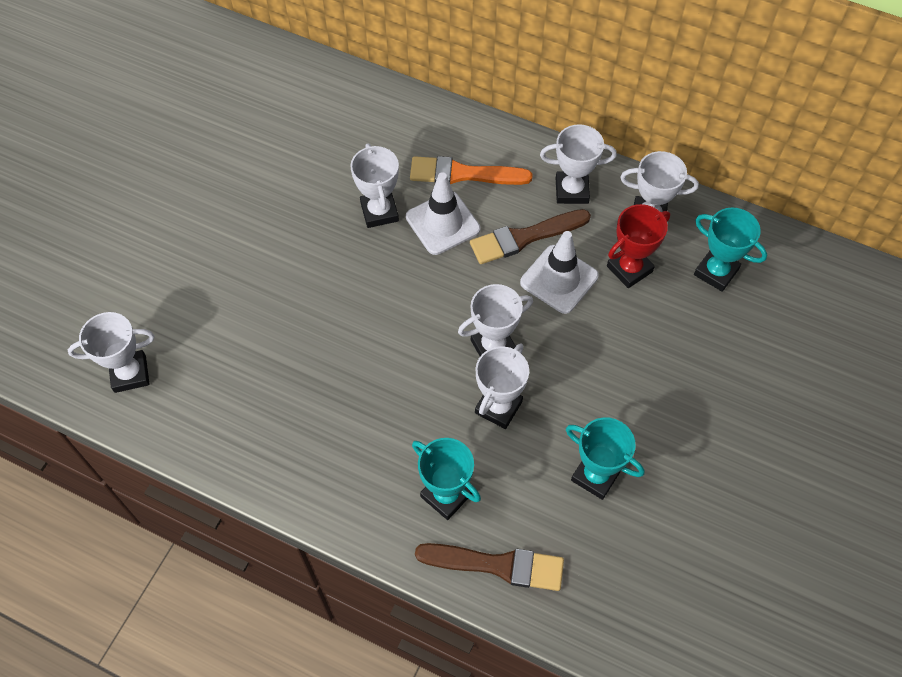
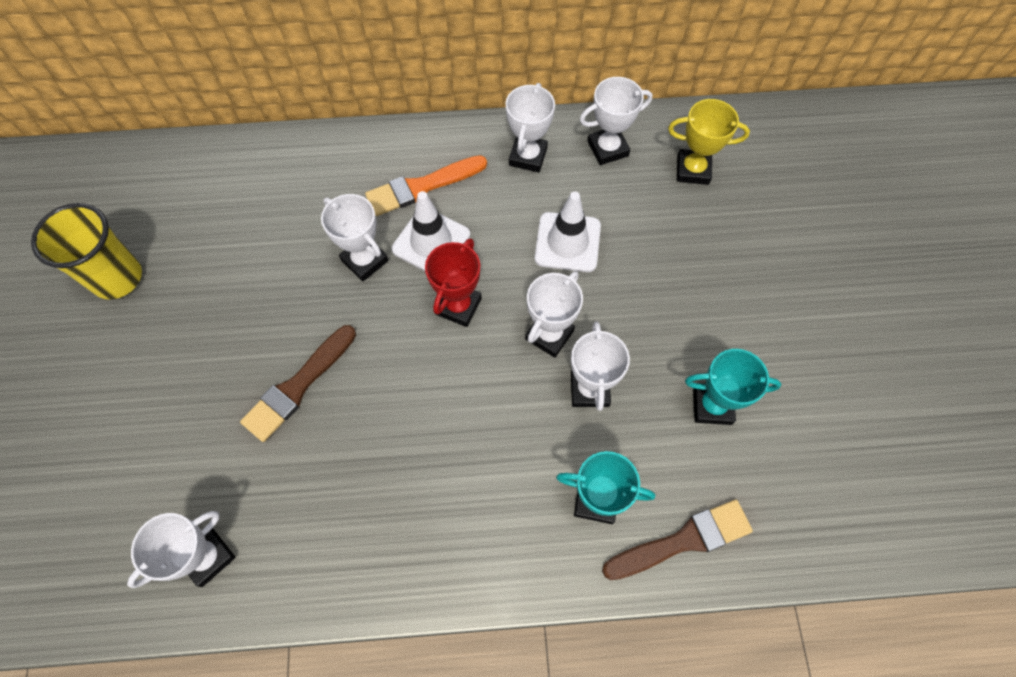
camera: 30 degrees left, 5 degrees up
(184, 134) = (117, 278): none -> yellow cup
(525, 237) = (514, 219): brown brush -> brown brush (298, 386)
(572, 191) = (528, 156): white trophy -> white trophy turned 45 degrees counterclockwise
(629, 269) = (621, 203): red trophy -> red trophy (458, 306)
(716, 272) = (693, 170): turquoise trophy -> yellow trophy

